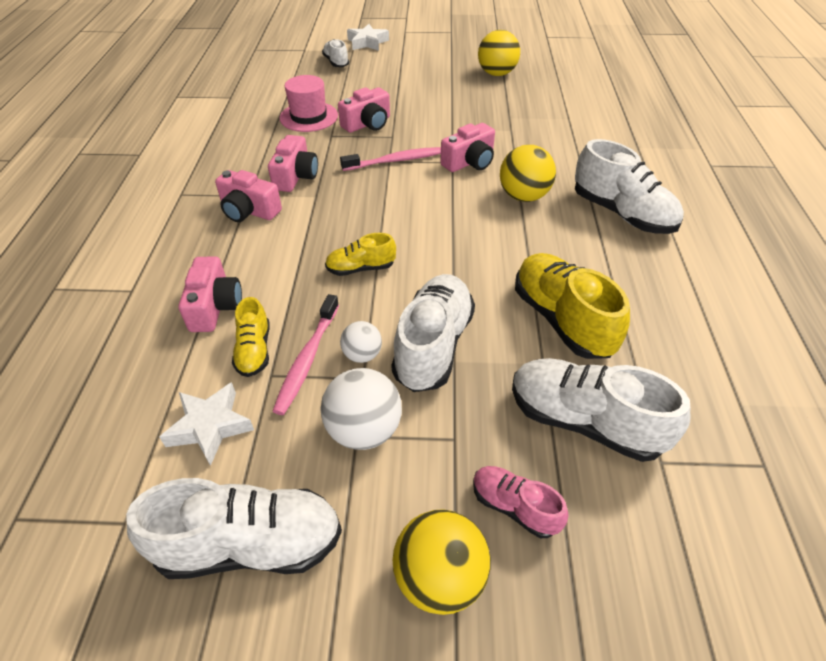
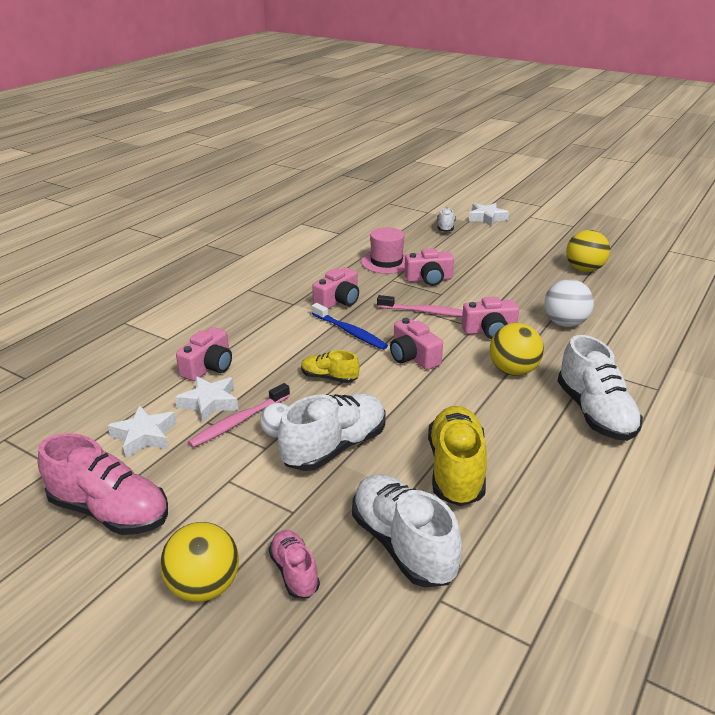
camera: 30 degrees right, 15 degrees down
(249, 211) = (284, 314): pink camera -> pink camera (413, 357)
(250, 544) = (110, 511): white shoe -> pink shoe
(254, 351) = (210, 403): yellow shoe -> white star
(338, 208) = (350, 332): none -> blue toothbrush
(364, 430) = (236, 479): white ball -> white ball (565, 323)

